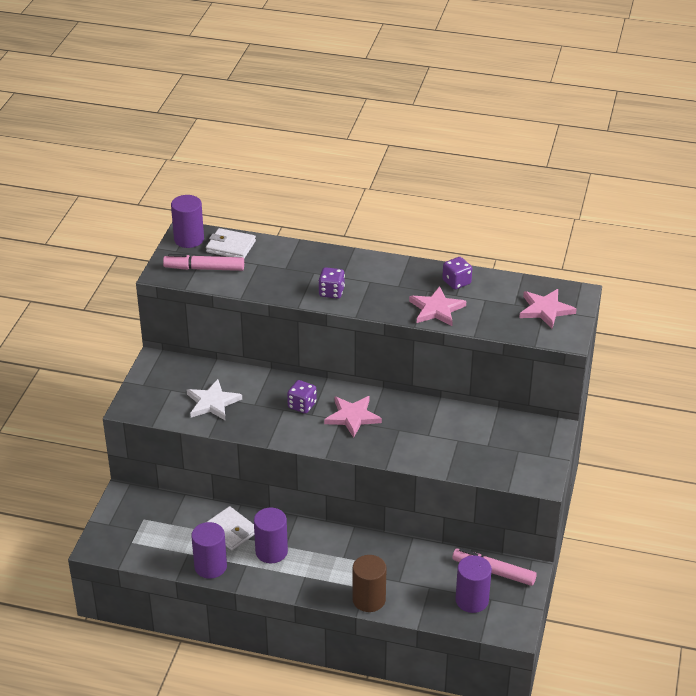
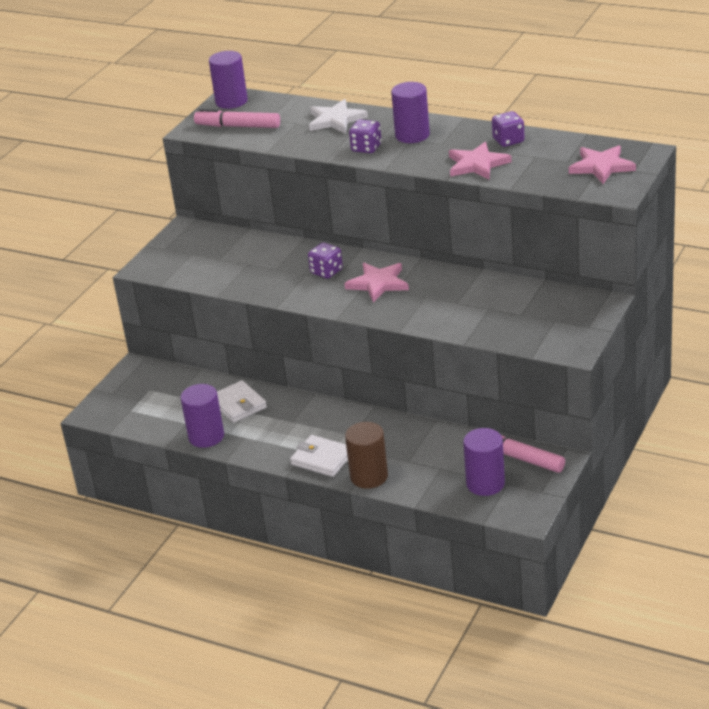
camera: 15 degrees right, 5 degrees down
(212, 402) = (231, 266): white star -> white star (336, 120)
(231, 246) = (273, 108): white wallet -> white wallet (322, 459)
(271, 551) = (276, 426): purple cylinder -> purple cylinder (412, 135)

